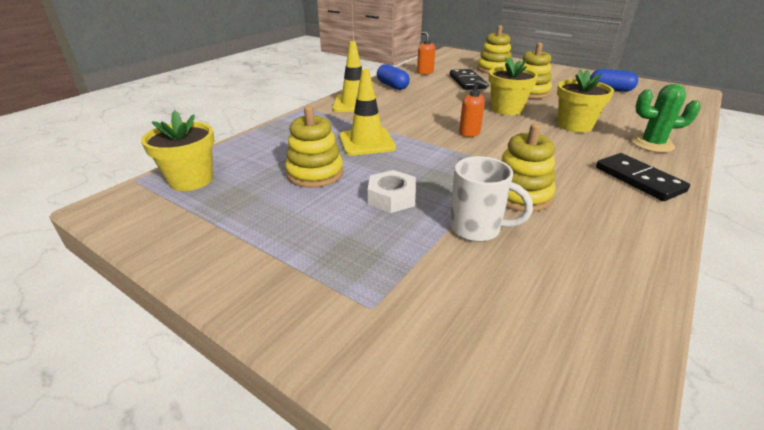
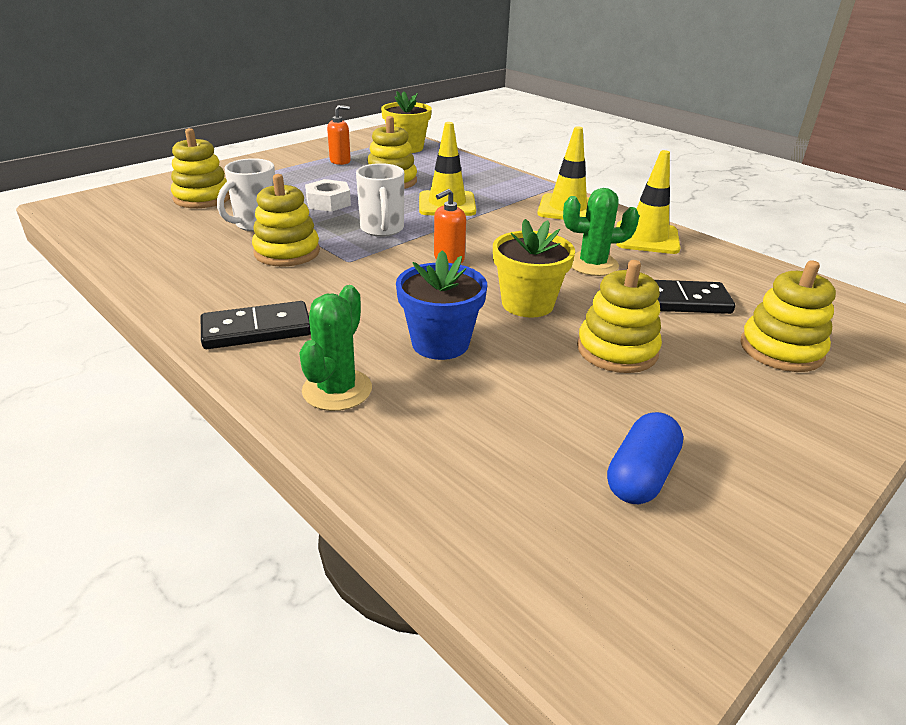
camera: 100 degrees right, 0 degrees up
(392, 86) = (646, 238): blue capsule -> yellow traffic cone
(425, 72) = (733, 273): orange soap dispenser -> orange soap dispenser (340, 161)
(428, 300) = (202, 198): none -> yellow stacking toy
(439, 161) = (382, 229): none -> white mug
(441, 97) = (593, 264): none -> green cactus
(574, 126) = (440, 343): yellow flower pot -> blue flower pot

